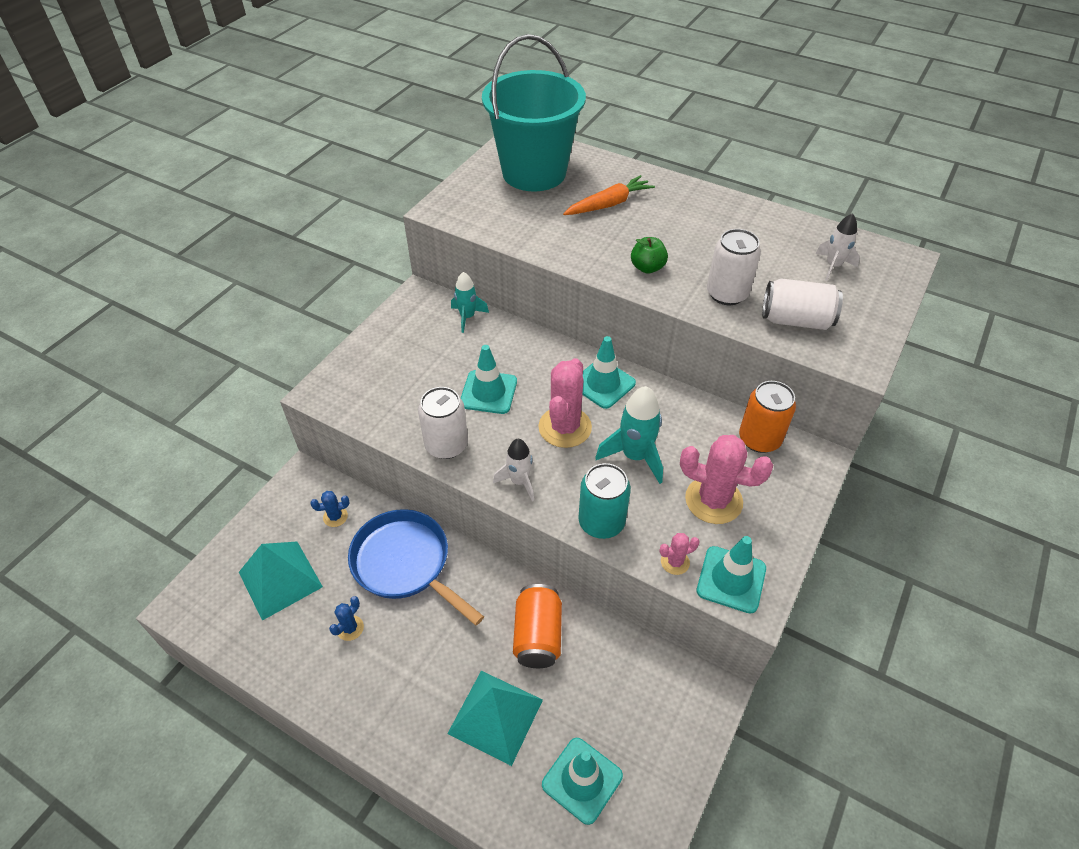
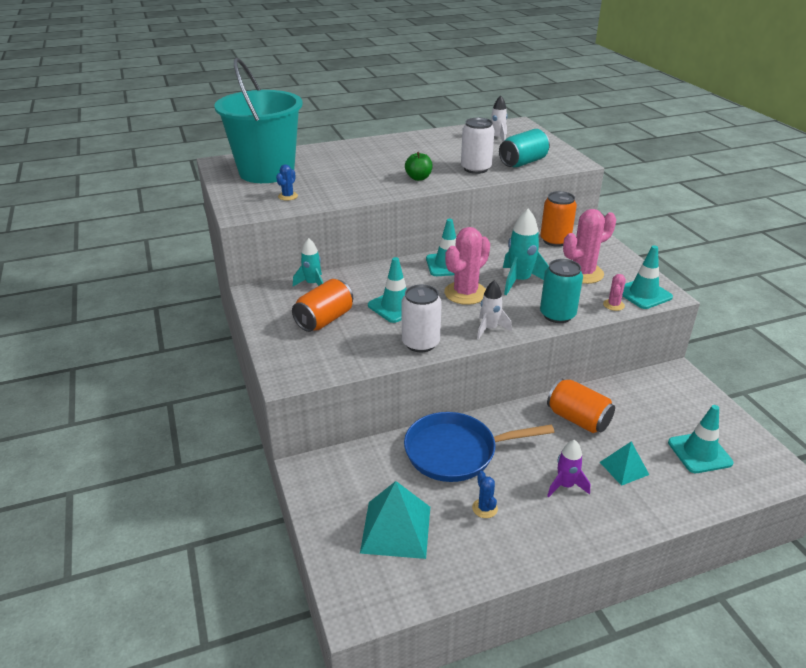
camera: 50 degrees left, 15 degrees down
(335, 517) = (370, 469): blue cactus -> blue cactus (288, 196)
(420, 361) = (324, 320): none -> orange can
(428, 676) = (565, 485): none -> purple rocket
(495, 716) = (624, 468): turquoise pyramid -> turquoise pyramid, size x0.59
(565, 427) = (465, 293): pink cactus -> pink cactus turned 75 degrees clockwise
(609, 204) = (342, 165): orange carrot -> none
(796, 320) = (523, 162): white can -> turquoise can

